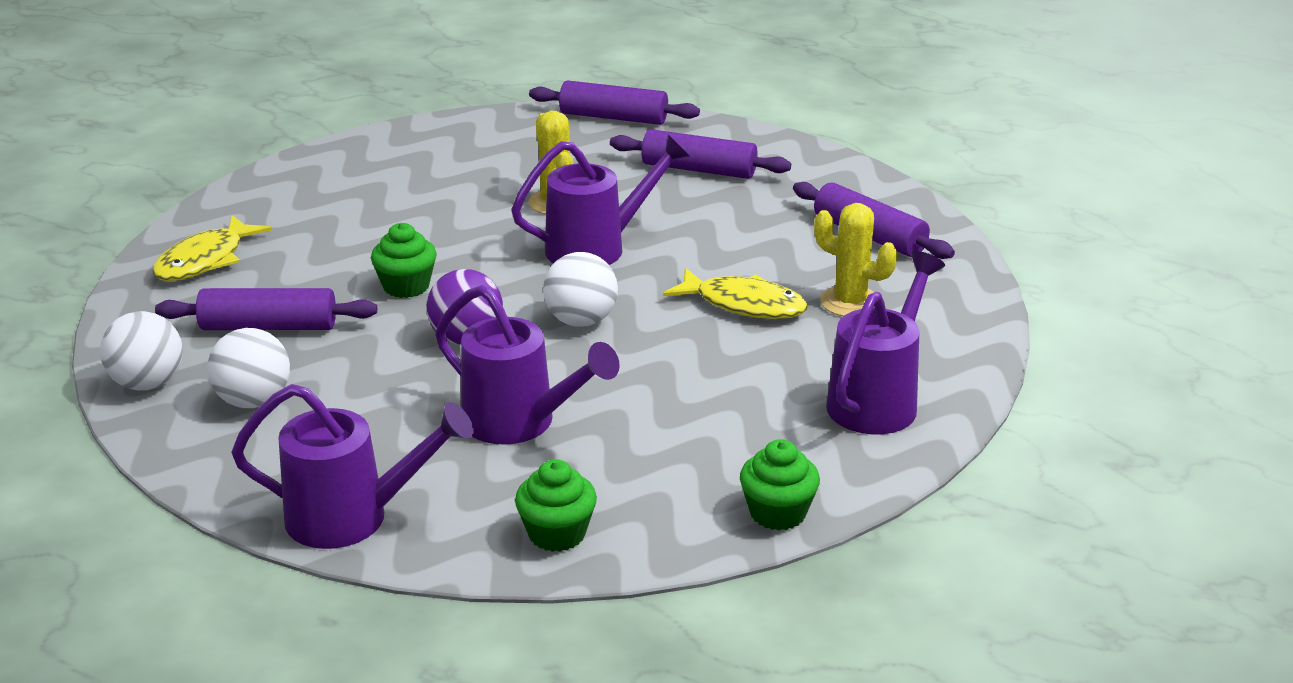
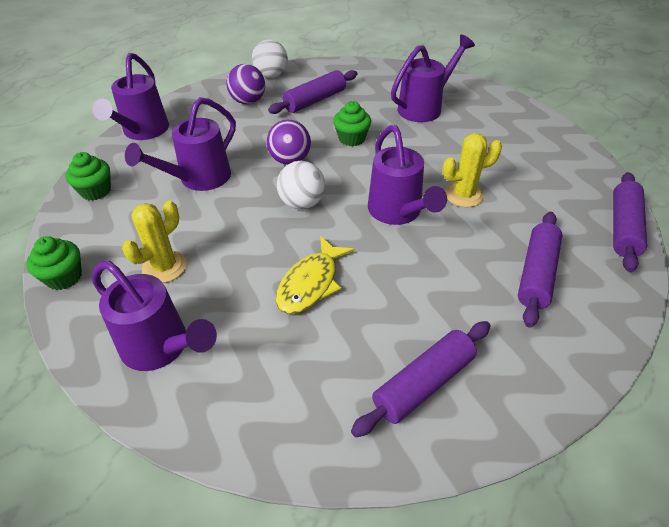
camera: 95 degrees right, 15 degrees up
(205, 260) = (383, 79): yellow fish -> none
(253, 401) = (248, 101): white ball -> purple ball
(268, 327) = (315, 100): purple rolling pin -> purple rolling pin turned 45 degrees clockwise
(318, 224) = (424, 107): none -> purple watering can
(850, 302) = (305, 351): yellow cactus -> yellow cactus (164, 267)

